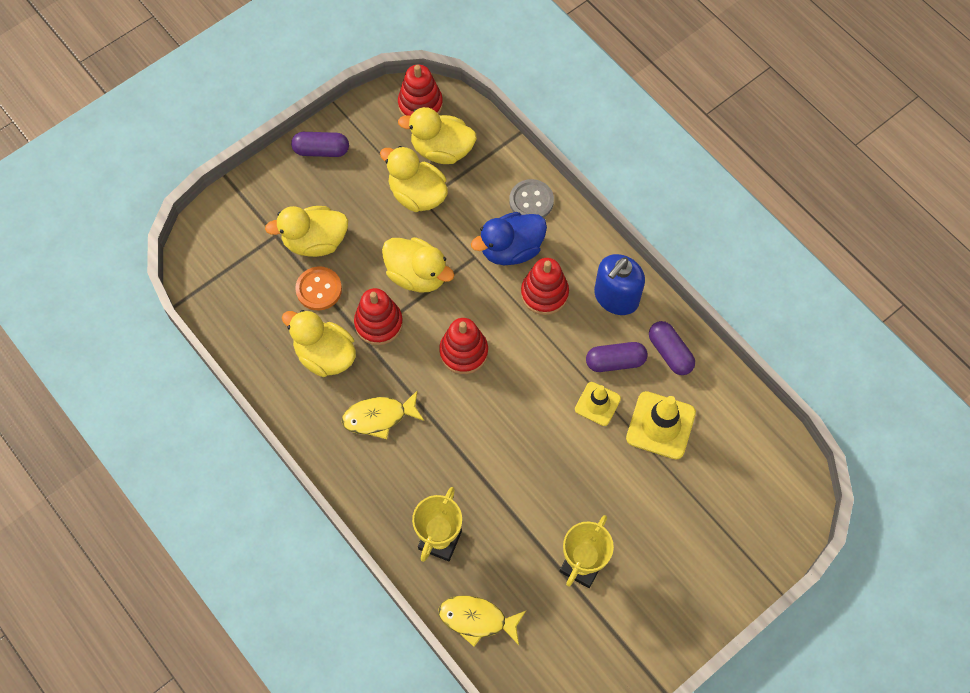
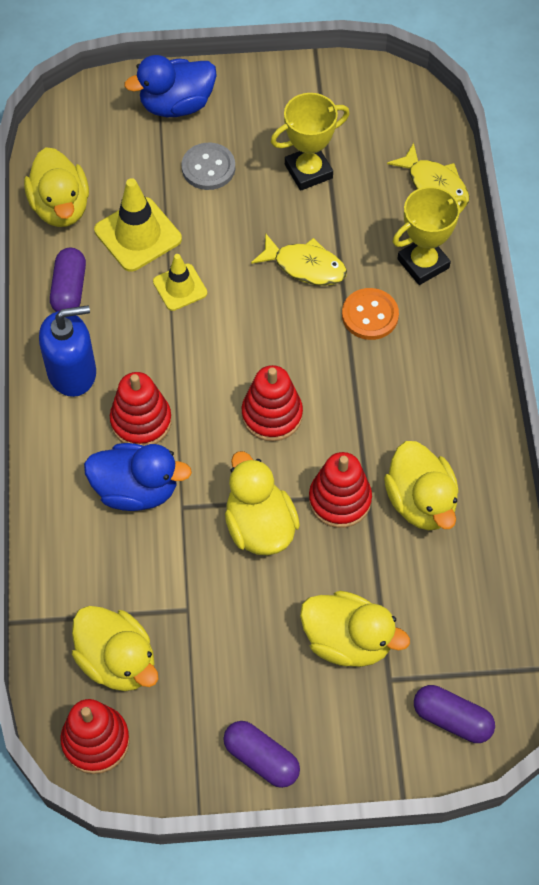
camera: 145 degrees left, 5 degrees down
(319, 289) = (380, 580): orange button -> orange button (370, 315)
(379, 417) = (406, 405): yellow fish -> yellow fish (305, 266)
(417, 194) = (189, 622): yellow duck -> yellow duck (61, 207)
(531, 201) = (69, 530): grey button -> grey button (208, 168)
(615, 361) = (129, 313): purple capsule -> purple capsule (452, 719)
(728, 558) = (176, 105): none -> blue duck

